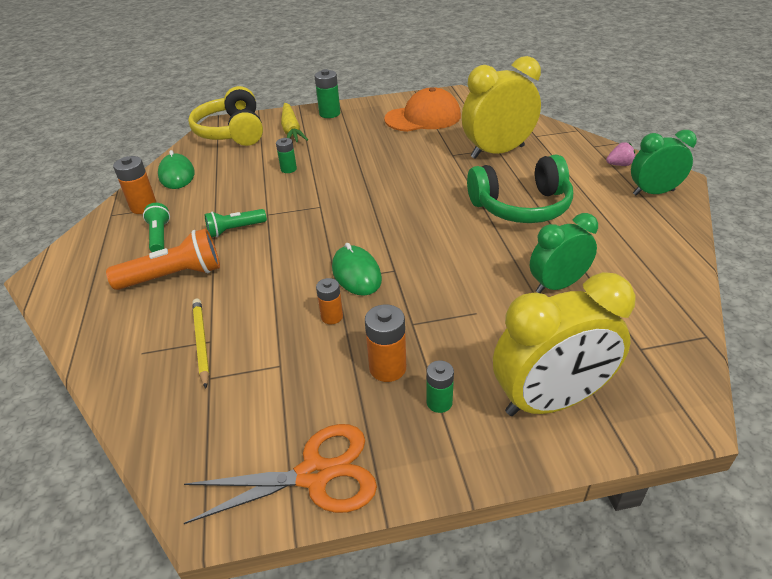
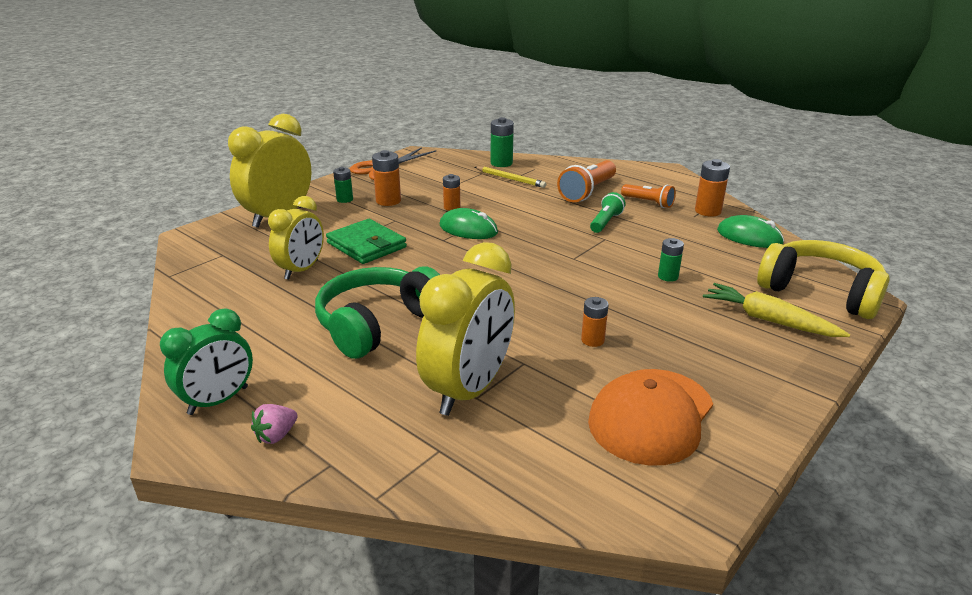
camera: 140 degrees right, 10 degrees down
(159, 236) = (648, 202): green flashlight -> orange flashlight
(329, 114) = (784, 365): green battery -> green battery (501, 163)
(399, 152) = (592, 340): none -> orange battery
(473, 294) = (366, 245): none -> green wallet
(557, 285) = (301, 270): green clock -> yellow clock

